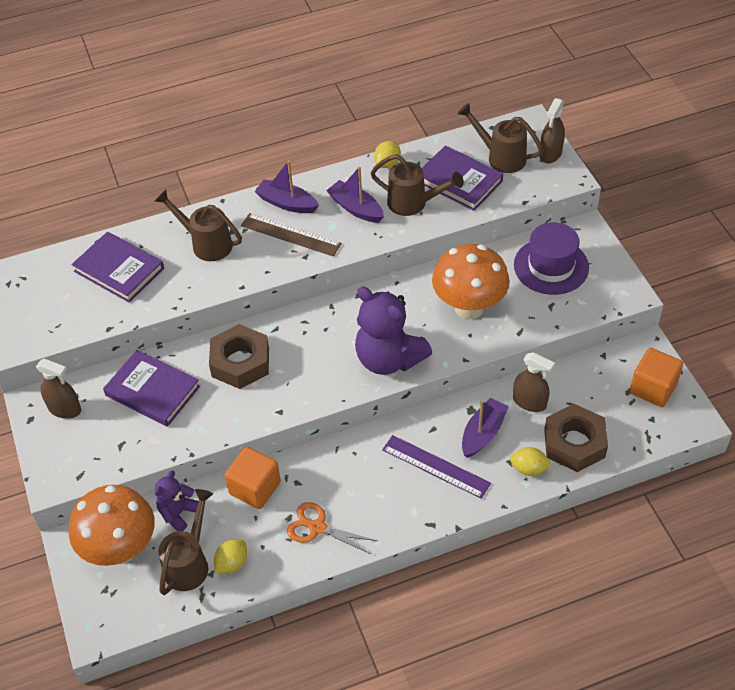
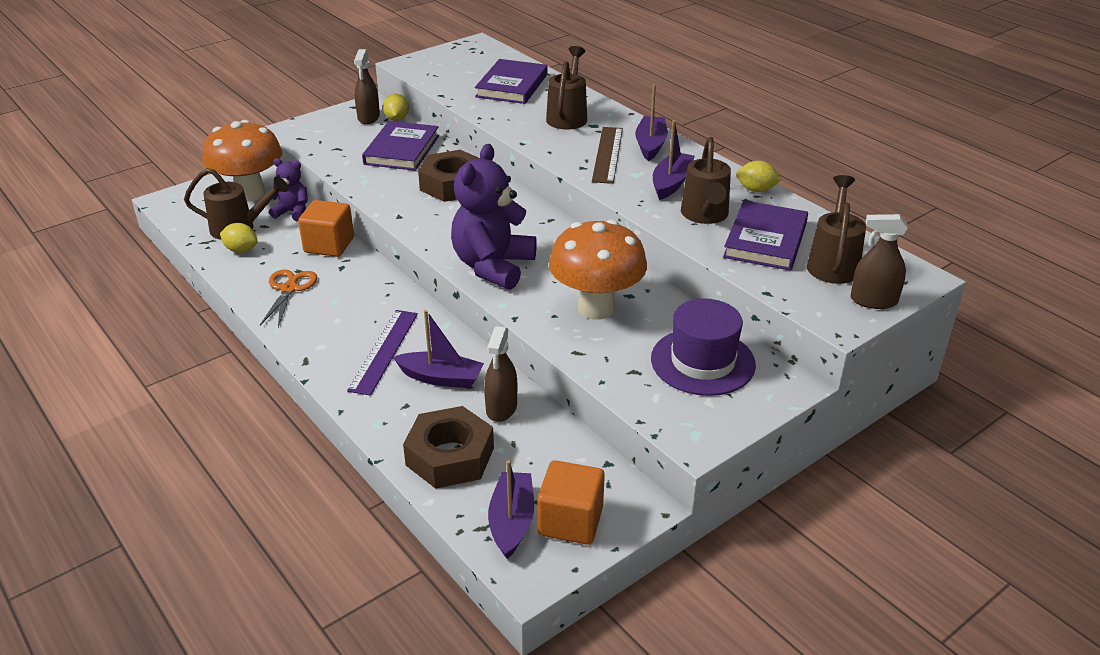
camera: 70 degrees right, 15 degrees down
(529, 469) = (399, 423): yellow lemon -> yellow lemon (396, 119)
(647, 420) = (512, 522): none -> purple boat

